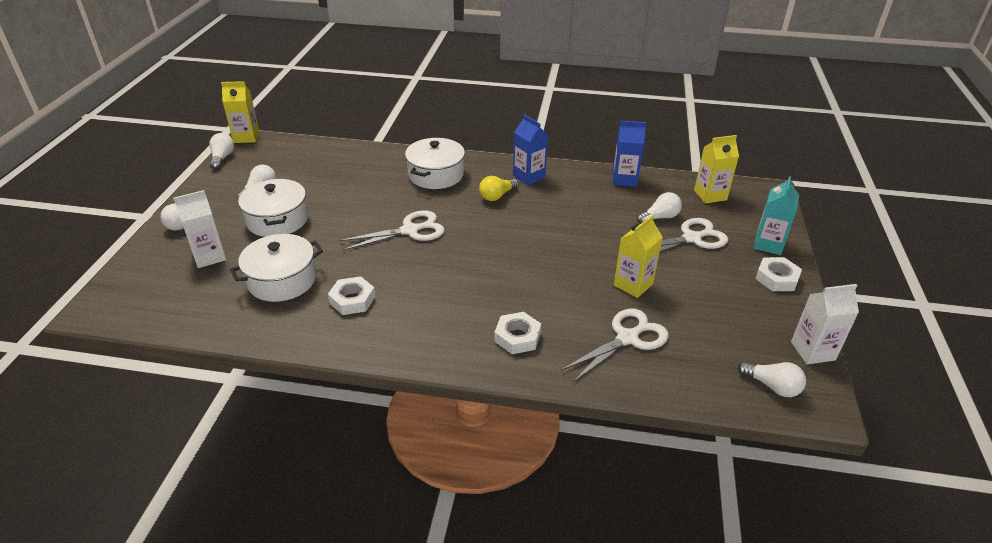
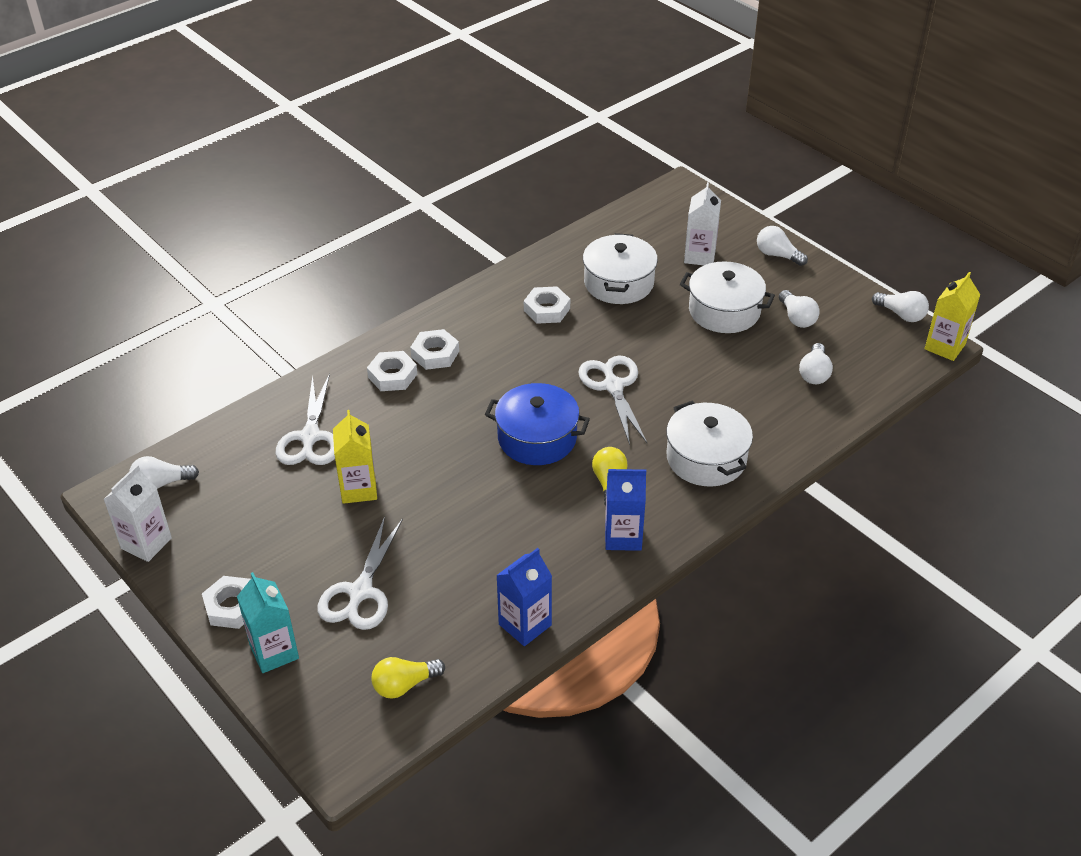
camera: 130 degrees right, 5 degrees up
(410, 230) = (613, 386): white scissors -> white scissors turned 150 degrees clockwise
(468, 329) = (435, 354): none -> white nut
(494, 237) = (537, 438): none -> blue pot
(660, 217) = (422, 595): white light bulb -> white light bulb (814, 373)
(710, 195) = (404, 685): yellow carton -> yellow light bulb

